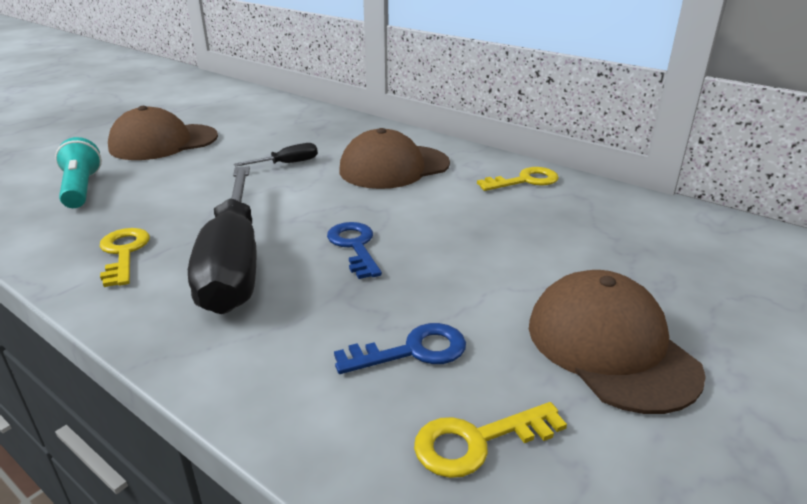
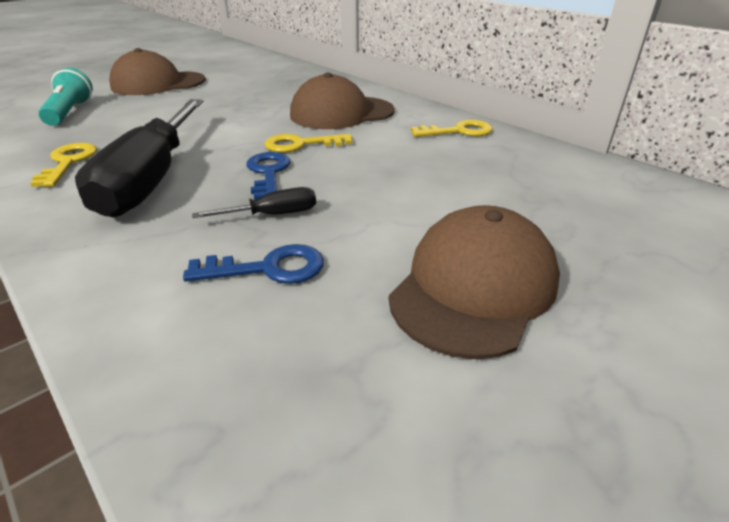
camera: 10 degrees right, 5 degrees up
(287, 163) = (249, 105): black screwdriver -> black screwdriver (272, 215)
(477, 441) = (283, 364): yellow key -> yellow key (301, 144)
(610, 347) = (474, 287): brown cap -> brown cap turned 45 degrees clockwise

